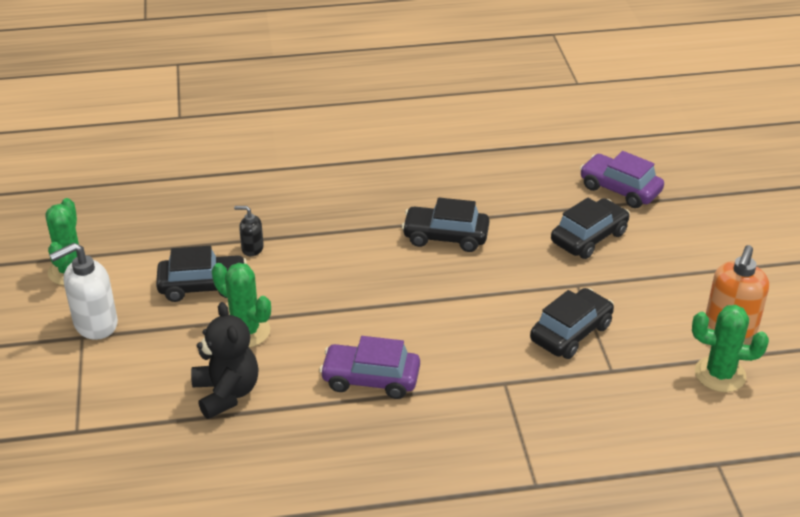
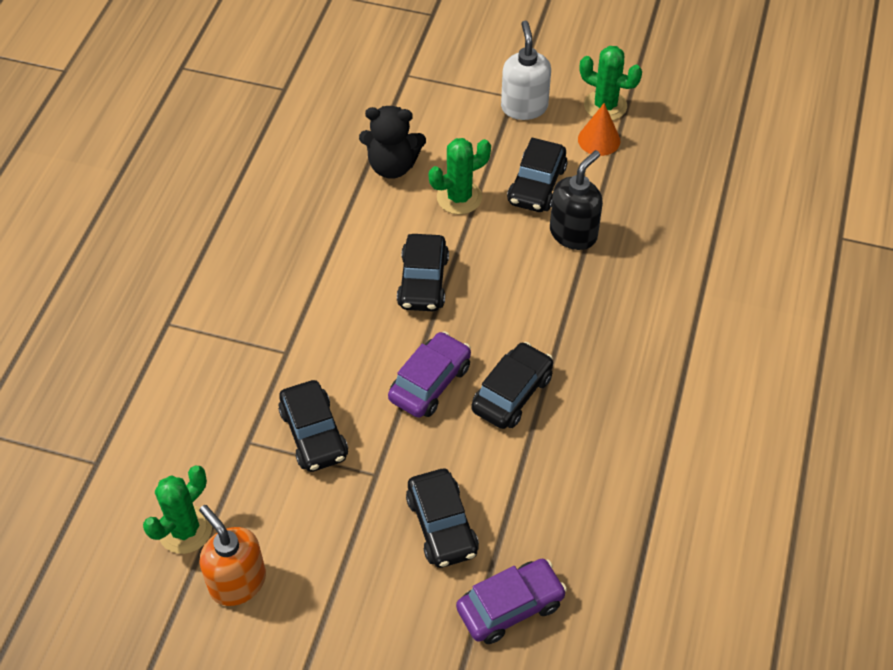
camera: 115 degrees right, 15 degrees up
(122, 263) = (599, 140): none -> orange cone
(252, 248) = (573, 233): black soap dispenser -> black soap dispenser, size x1.85
(364, 322) = (423, 281): none -> black car
(370, 379) = (350, 261): purple car -> purple car (430, 382)

